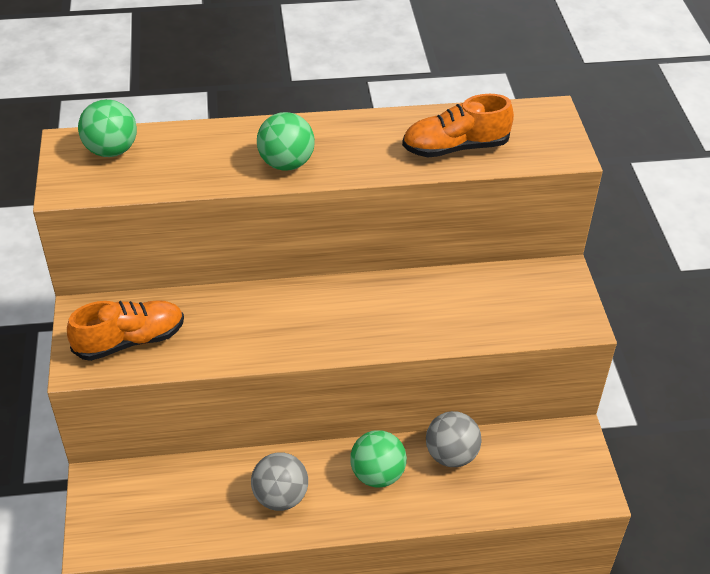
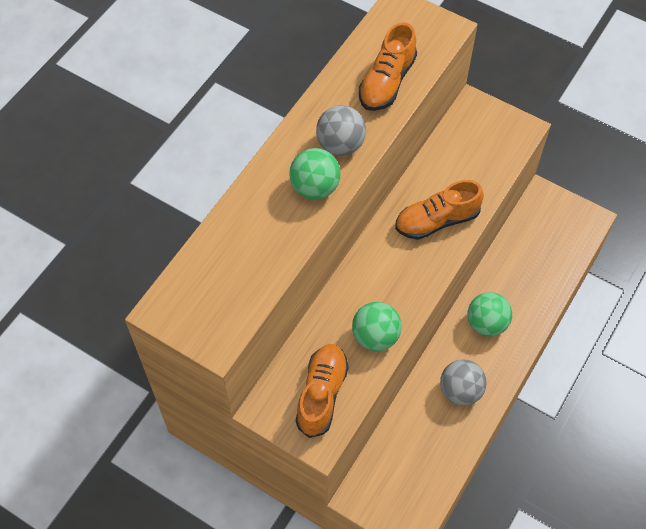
camera: 50 degrees left, 15 degrees up
(111, 150) = (198, 287): green ball -> green ball (375, 336)
(400, 318) = (437, 220): none -> orange shoe
(451, 455) = (504, 272): grey ball -> grey ball (340, 145)

